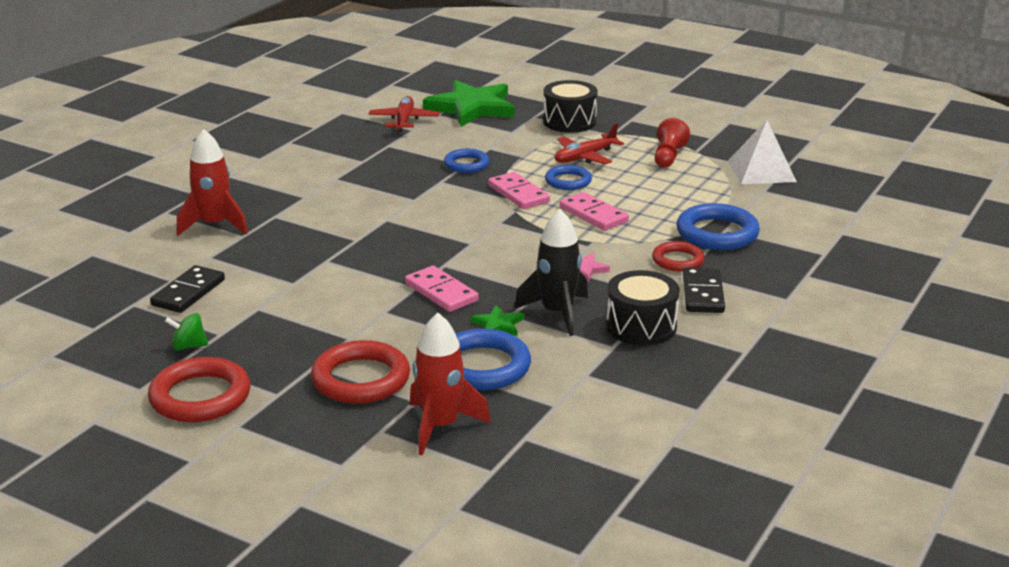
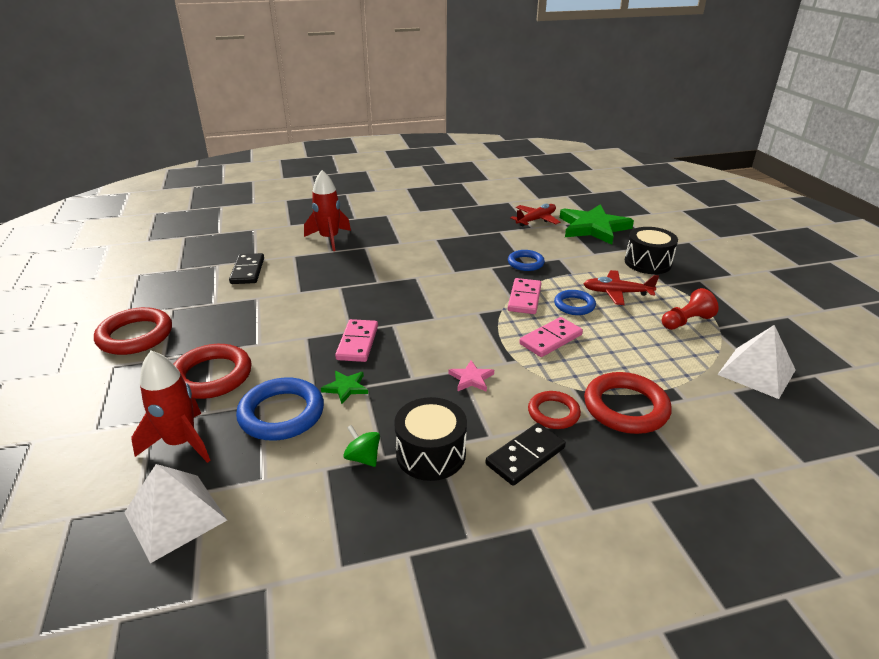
camera: 45 degrees right, 5 degrees up
(188, 292) = (248, 271): black domino -> black domino turned 75 degrees counterclockwise
(188, 346) = (189, 302): green spinning top -> green spinning top (363, 458)
(536, 458) = (175, 516): none -> white pyramid
(557, 313) = (395, 403): black rocket -> none
(593, 214) = (551, 339): pink domino -> pink domino turned 45 degrees clockwise
(717, 233) = (625, 407): blue ring -> red ring

